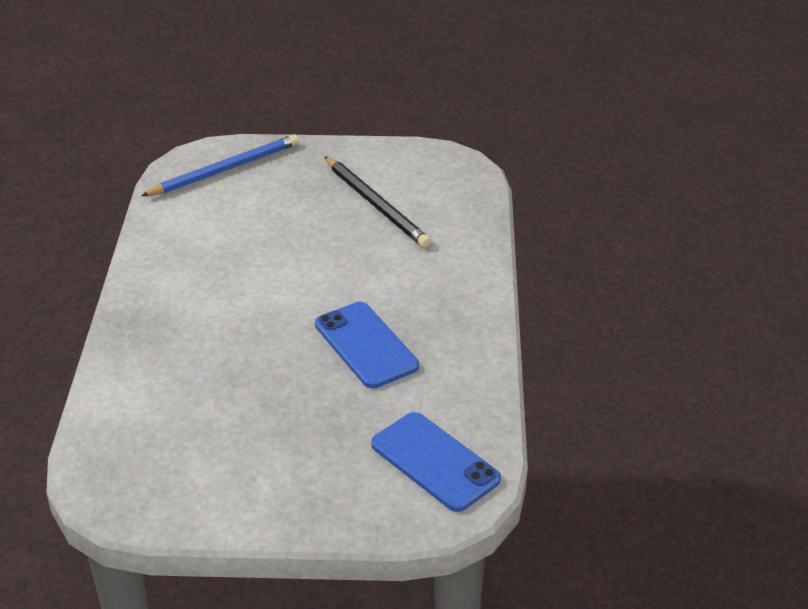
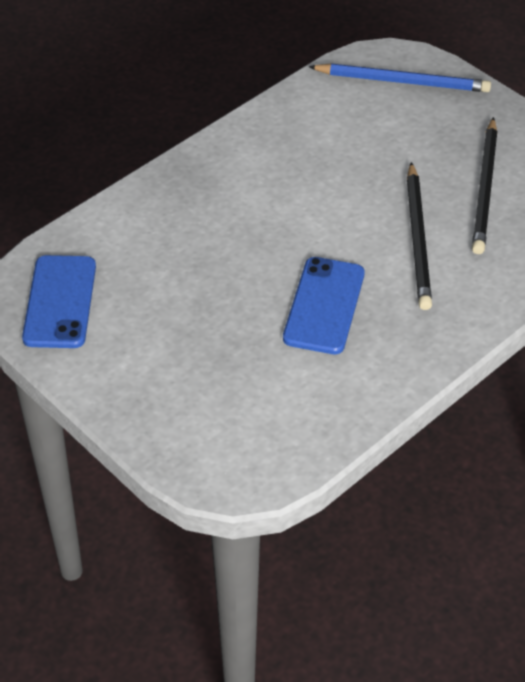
camera: 45 degrees right, 10 degrees up
(373, 262) = (418, 239): none -> black pencil
(435, 462) = (256, 436): blue phone -> blue phone (60, 302)

